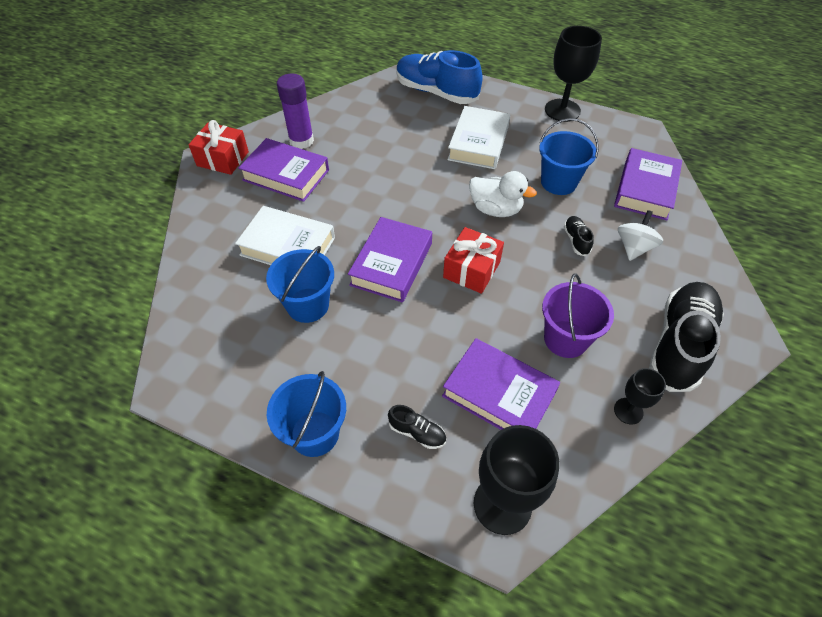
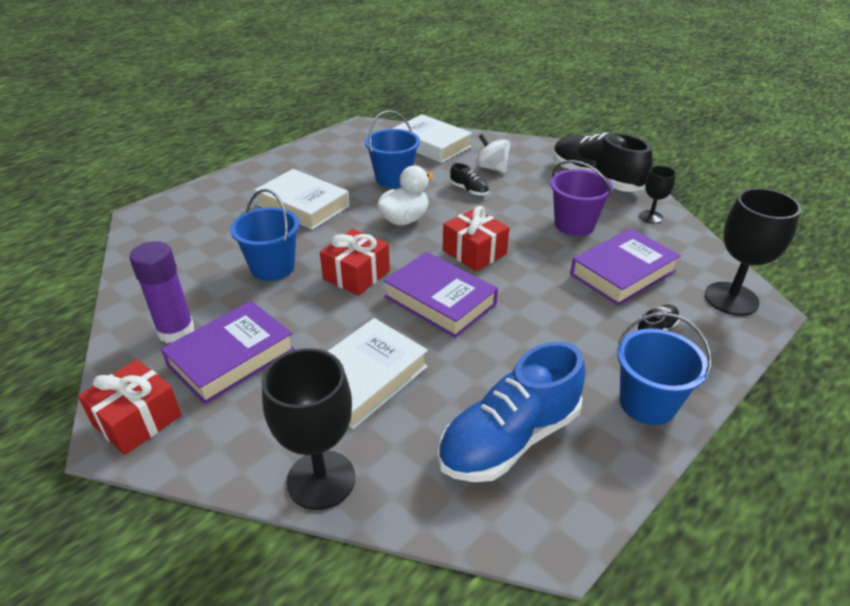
camera: 70 degrees left, 15 degrees down
(308, 305) = (469, 377): blue bucket -> blue bucket (273, 267)
(401, 205) = (356, 275): none -> red gift
(436, 92) = (195, 211): blue shoe -> blue shoe (509, 439)
(562, 110) = (300, 151): black goblet -> black goblet (321, 479)
(576, 240) = (469, 190): black shoe -> black shoe turned 150 degrees counterclockwise
(645, 189) = (431, 145): purple book -> white book

